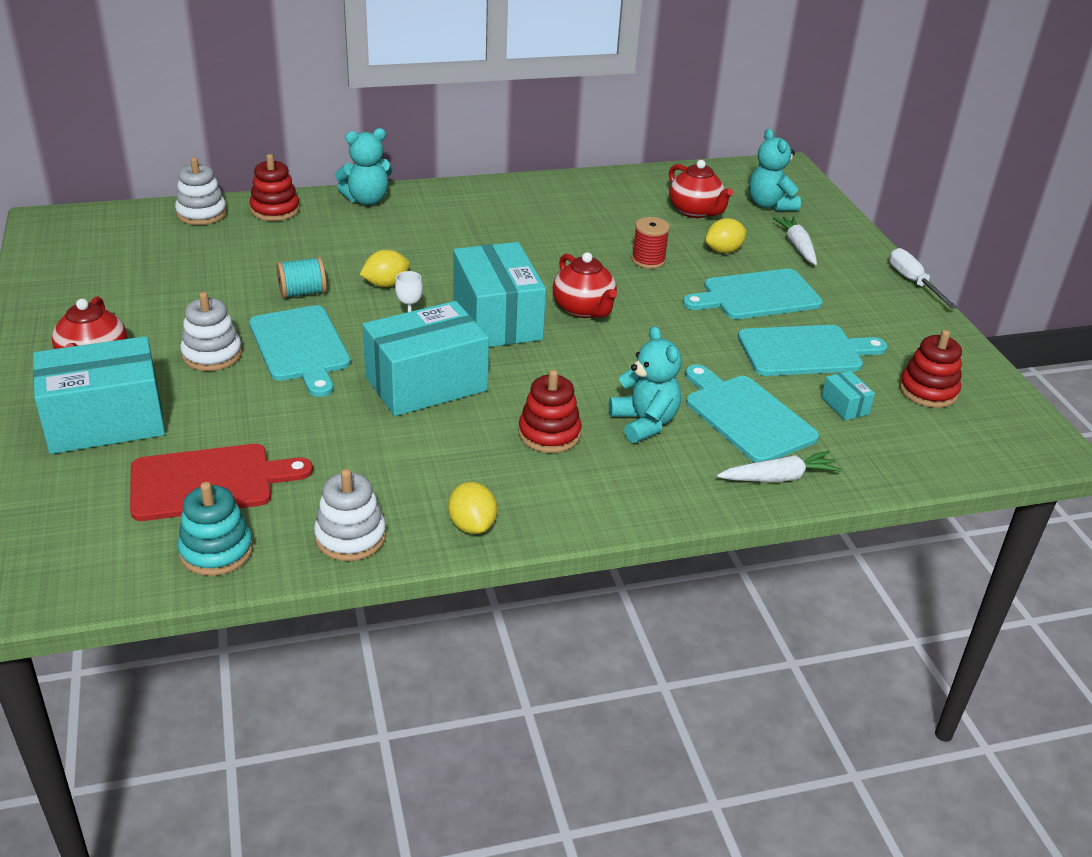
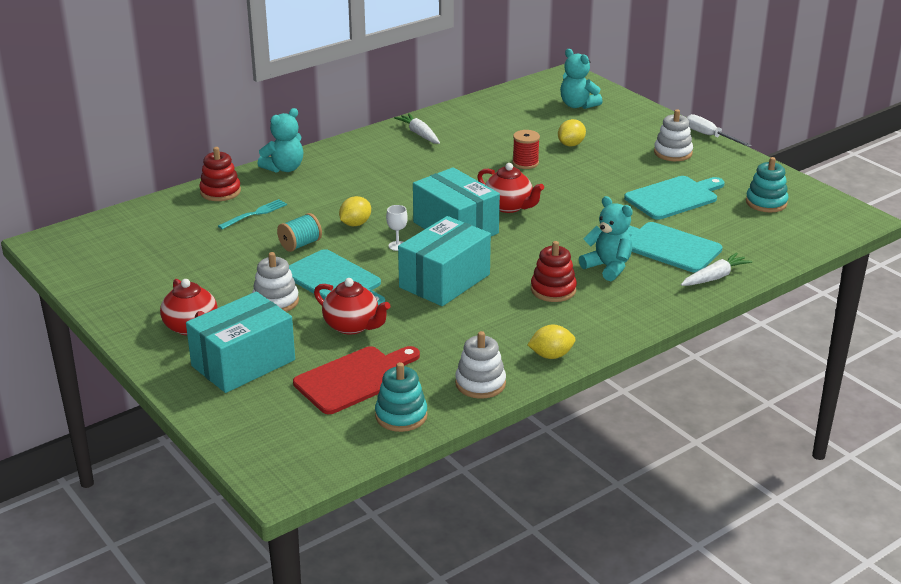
camera: 20 degrees left, 5 degrees down
(201, 214) = (165, 208): white stacking toy -> white stacking toy (673, 153)
(287, 244) = (255, 214): none -> turquoise fork
(472, 525) = (551, 355): yellow lemon -> yellow lemon turned 60 degrees counterclockwise
(695, 211) = (530, 121): red teapot -> red teapot (352, 326)
(757, 296) = (616, 169): turquoise cutting board -> none
(797, 246) = (617, 130): white carrot -> white carrot (419, 134)
(845, 406) = (723, 224): turquoise box -> none
(928, 391) = (766, 202): red stacking toy -> turquoise stacking toy

